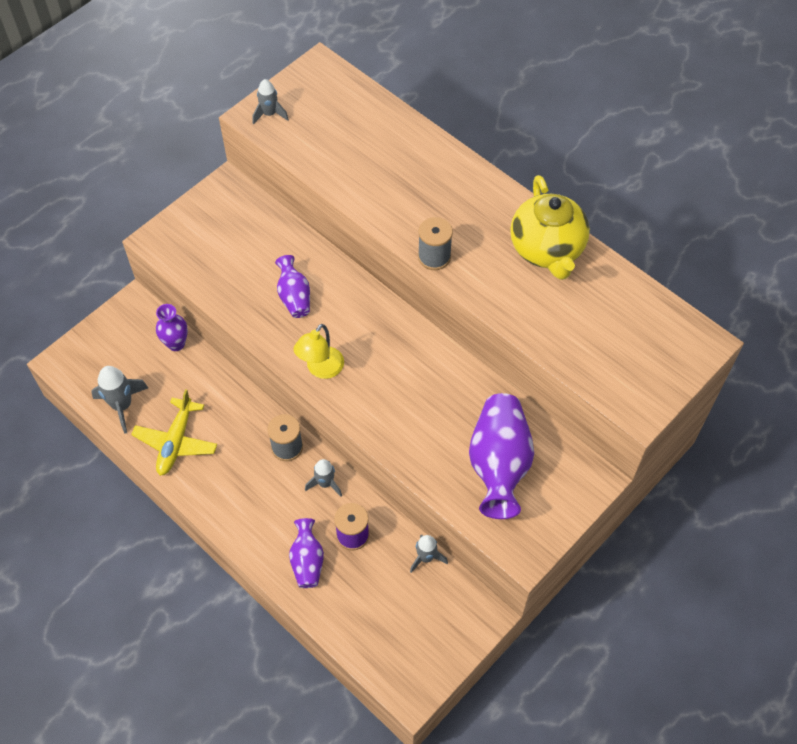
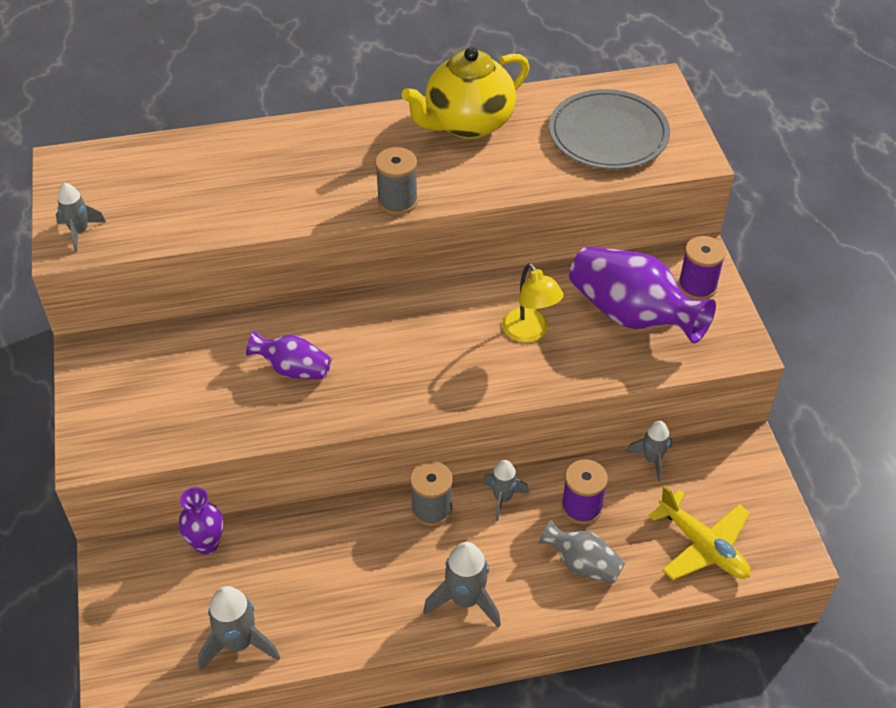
camera: 55 degrees left, 10 degrees down
(176, 442) = (336, 612): yellow plane -> yellow plane (703, 546)
(233, 508) = (465, 600): none -> grey rocket
(307, 561) = (582, 564): purple vase -> grey vase
(321, 369) = (404, 394): yellow lamp -> yellow lamp (530, 332)
(547, 250) = (467, 124): yellow teapot -> yellow teapot turned 120 degrees clockwise
(563, 492) = (697, 286): none -> purple spool
(615, 342) = (608, 134): none -> grey plate

